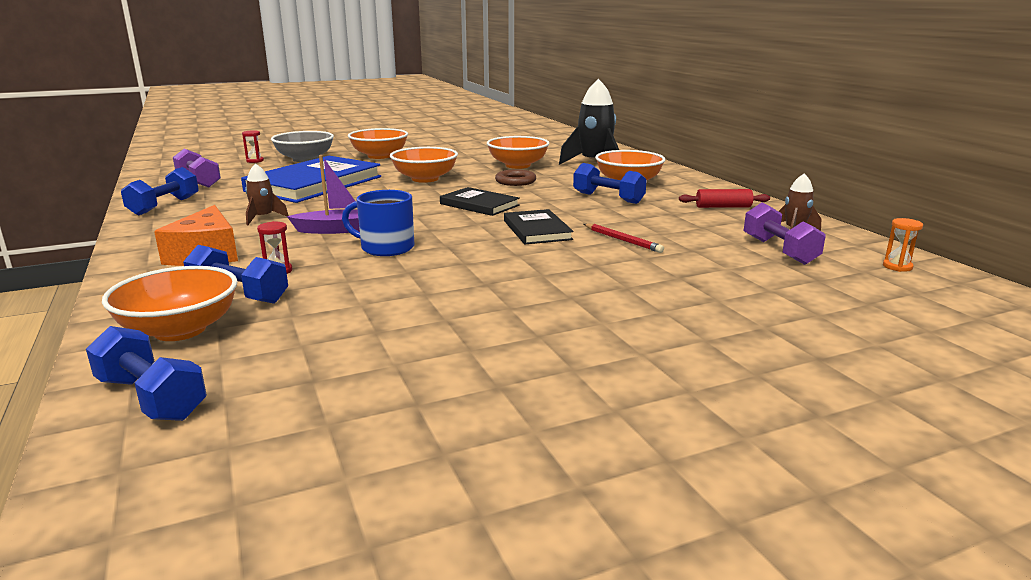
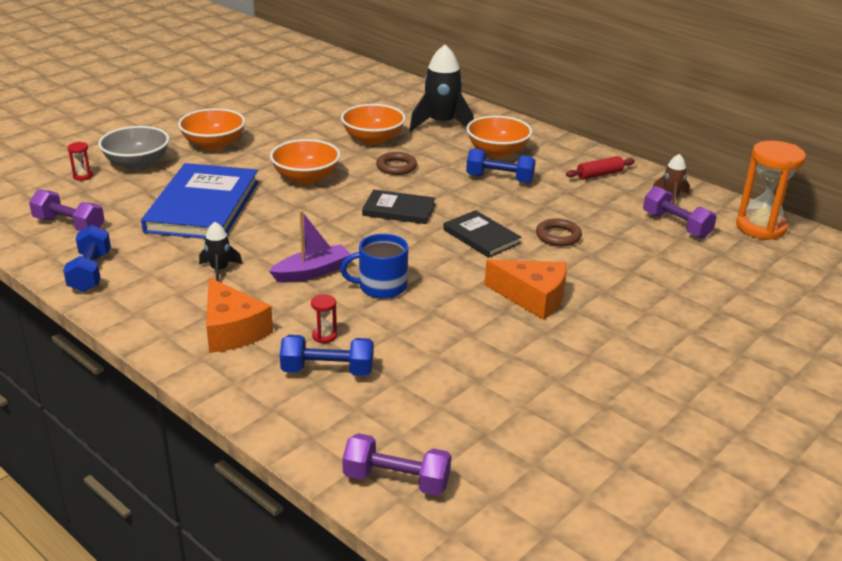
camera: 25 degrees left, 10 degrees up
(151, 398) = (396, 480): blue dumbbell -> purple dumbbell
(180, 330) = (331, 418): orange bowl -> none
(263, 218) = (219, 270): brown rocket -> black rocket
(533, 278) = (532, 297): none -> orange cheese
(622, 240) = (558, 236): red pencil -> brown ring
(897, 267) = (760, 227): orange hourglass -> orange hourglass, size x2.40

